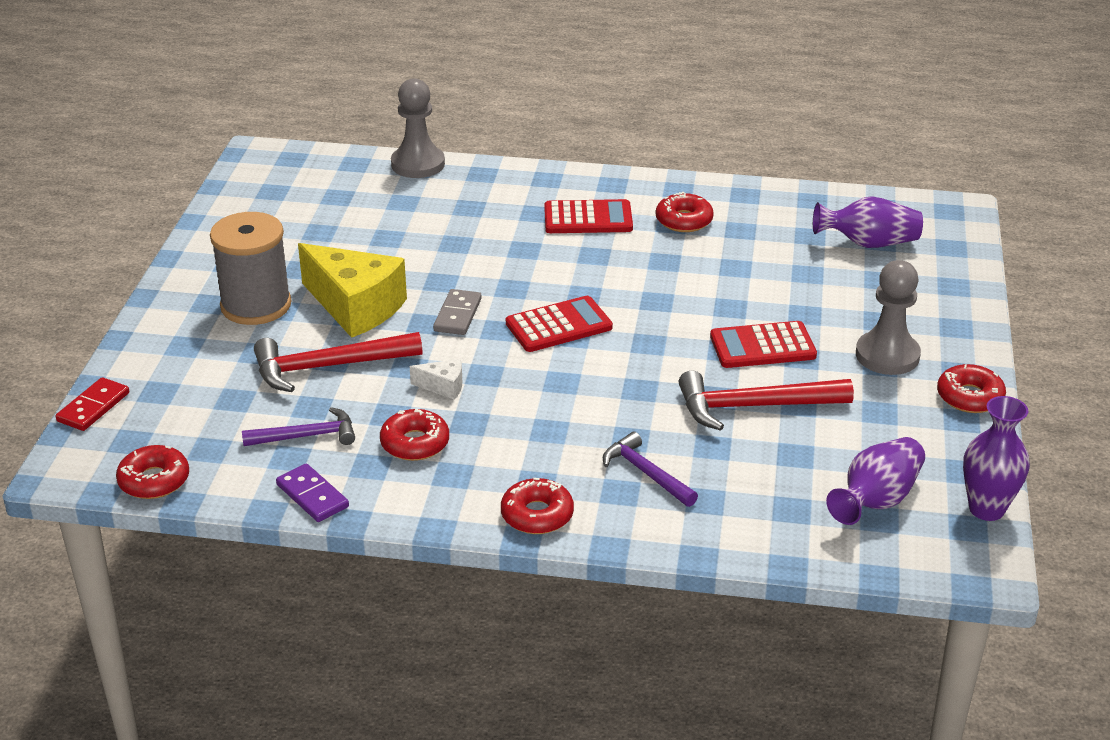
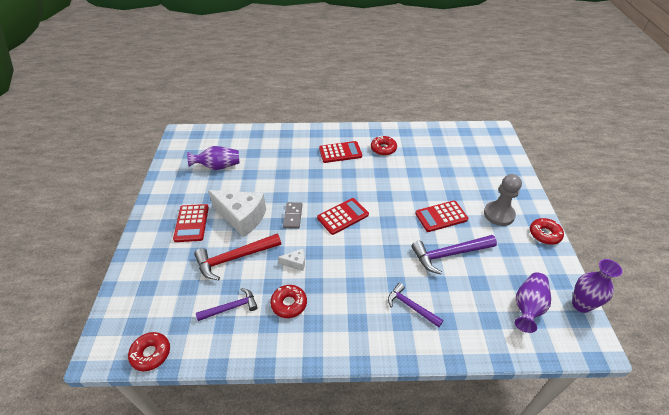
camera: 10 degrees left, 10 degrees up
(93, 407) = (112, 304): red domino -> none
(256, 305) = (191, 223): grey spool -> red calculator
(312, 496) = (241, 351): purple domino -> none
(355, 307) = (242, 218): yellow cheese -> white cheese
(418, 164) = (256, 131): grey pawn -> none
(537, 515) = (364, 345): red donut -> none
(754, 407) = (449, 254): red hammer -> purple hammer
(868, 243) = (467, 152): purple vase -> purple vase (218, 167)

